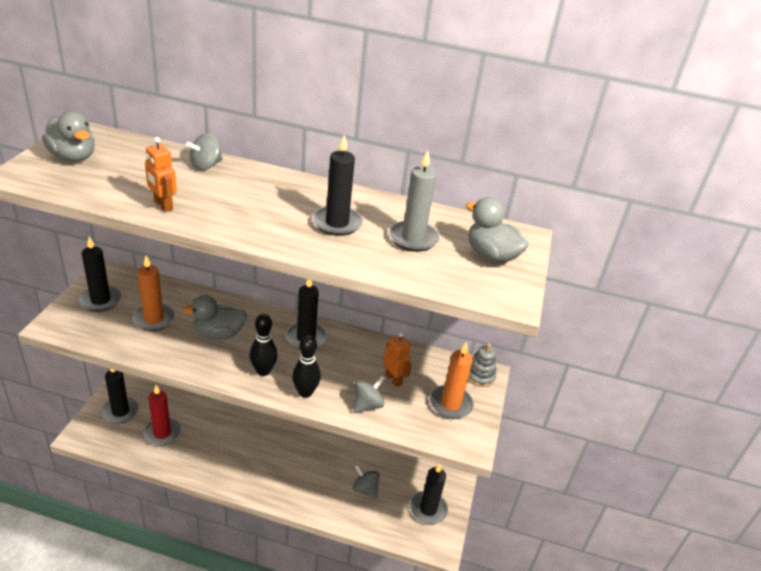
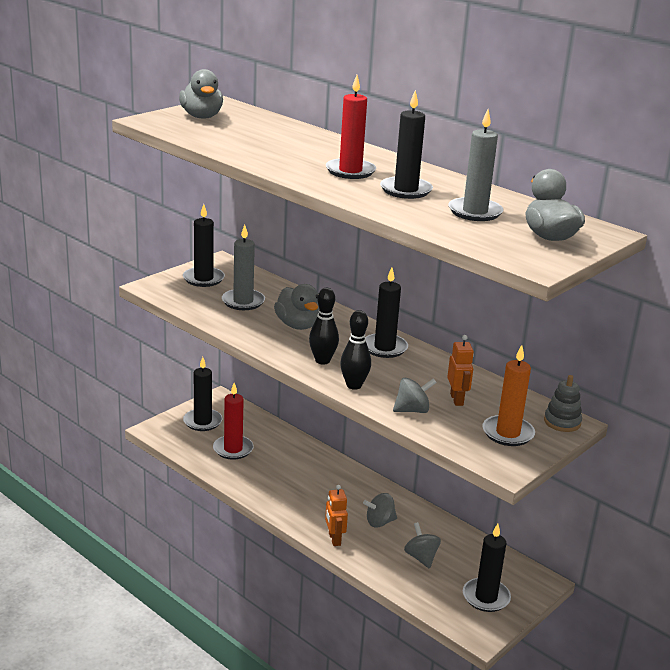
camera: 30 degrees right, 10 degrees down
(154, 319) = (243, 302): orange candle -> grey candle
(163, 205) = (253, 154): orange robot -> orange robot (334, 539)
(206, 166) = (314, 138): grey spinning top -> grey spinning top (379, 522)
(218, 334) = (297, 325): grey duck -> grey duck turned 135 degrees counterclockwise
(271, 208) = (350, 171): none -> red candle

